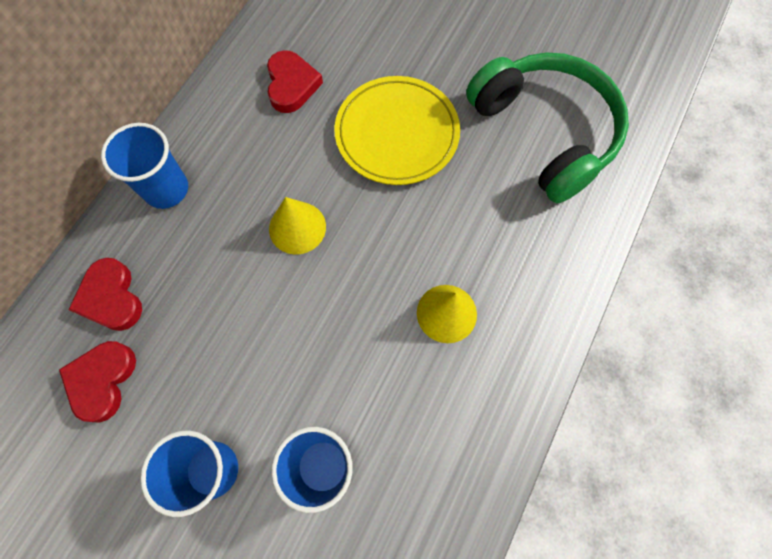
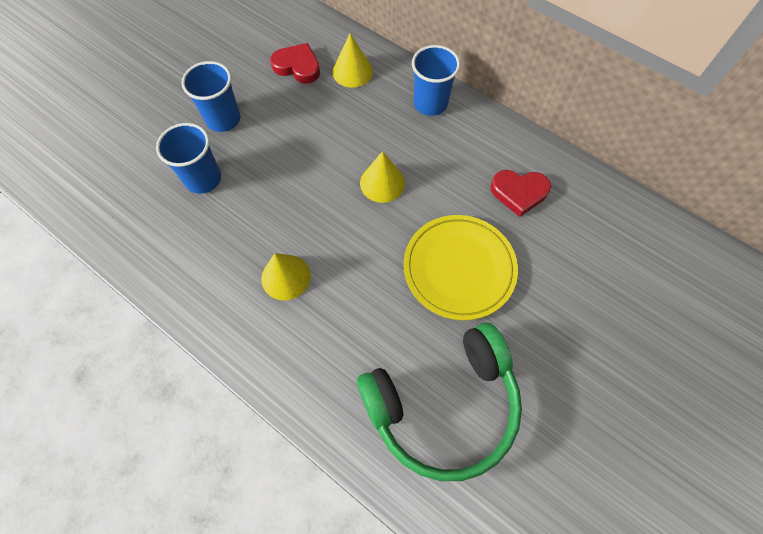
camera: 100 degrees right, 5 degrees down
(111, 298) = (352, 71): red heart -> yellow cone

